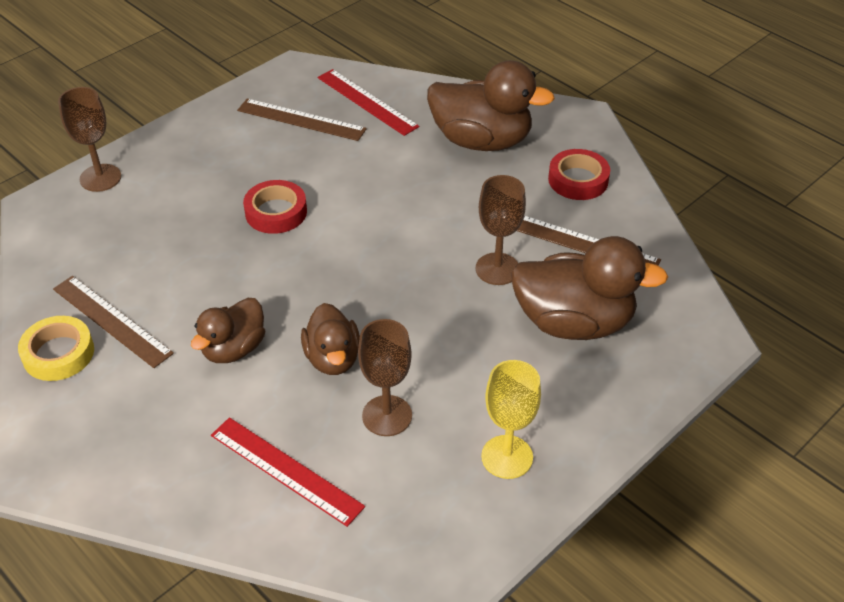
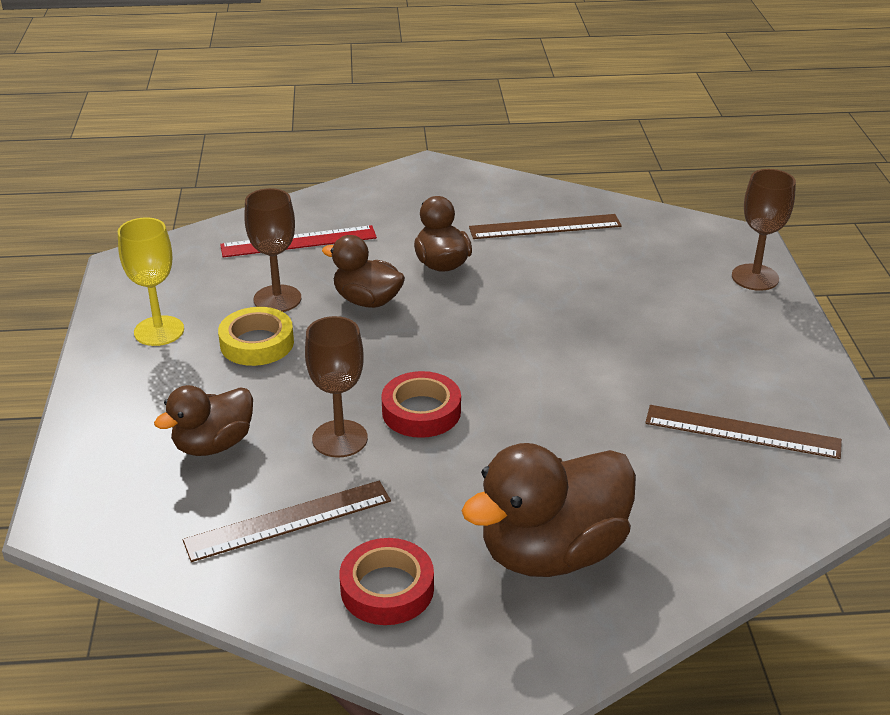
camera: 130 degrees right, 10 degrees down
(58, 353) = (536, 198): yellow tape -> yellow tape (257, 343)
(276, 212) = (590, 348): red tape -> red tape (421, 411)
(301, 120) = (742, 432): brown ruler -> brown ruler turned 45 degrees clockwise
(367, 102) = (734, 500): red ruler -> none
(574, 322) = (213, 444): brown duck -> brown duck, size x0.60

